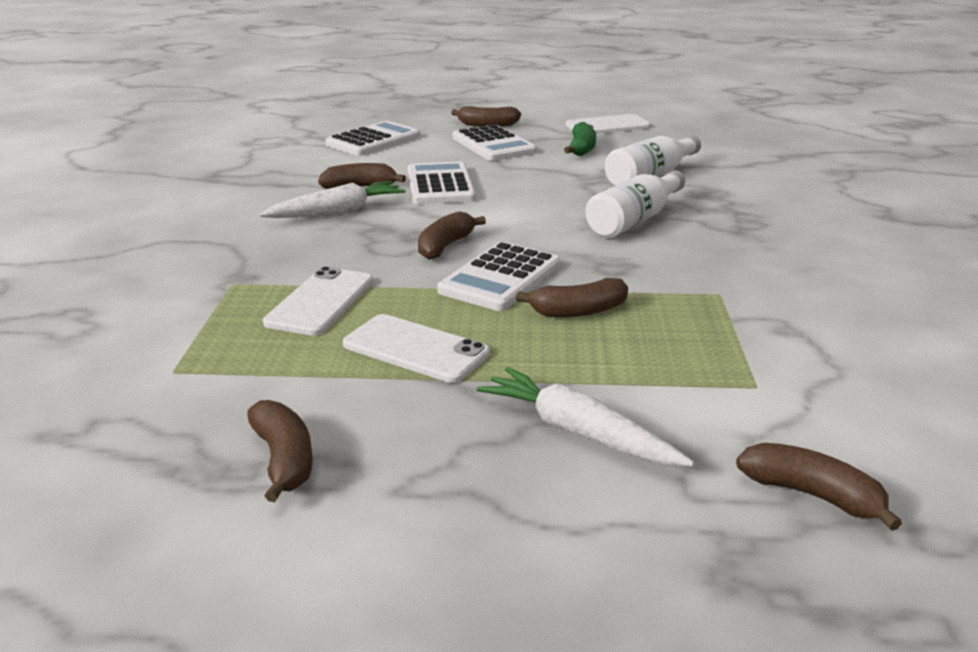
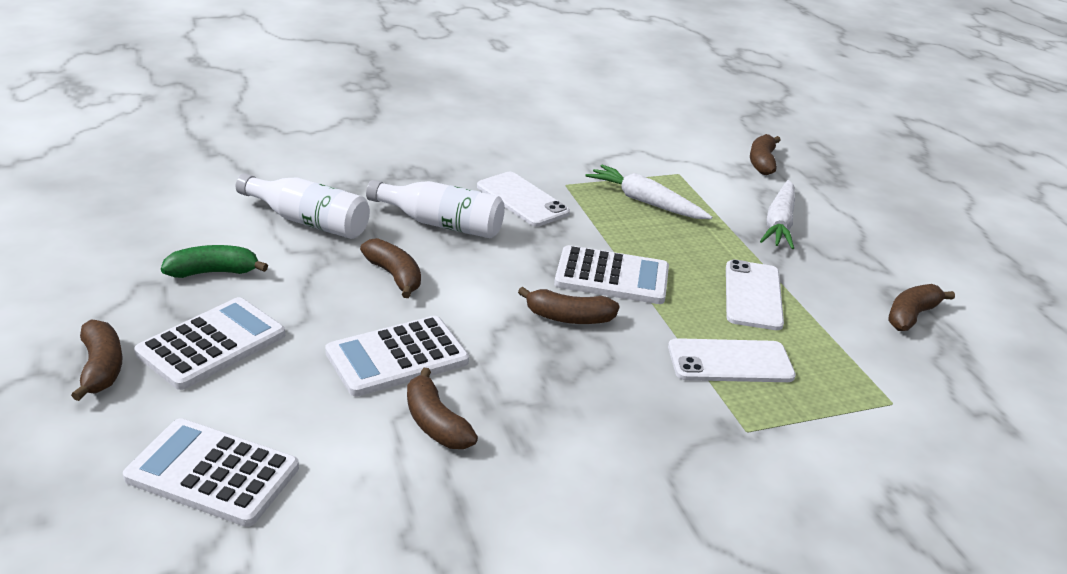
camera: 115 degrees left, 5 degrees up
(337, 212) = (527, 417): white carrot -> white carrot (645, 202)
(578, 311) = (638, 236): brown banana -> brown banana (394, 276)
(607, 126) = (98, 262): white phone -> white phone (522, 199)

